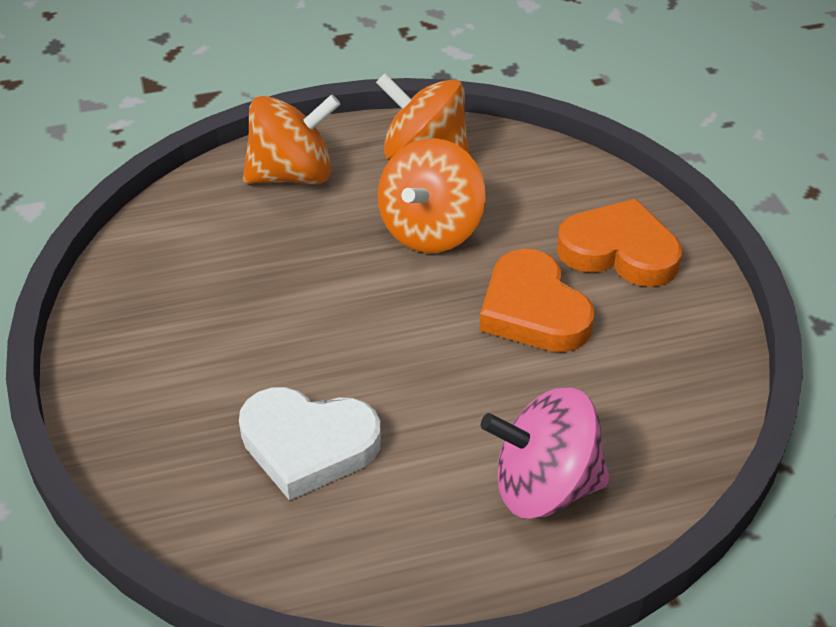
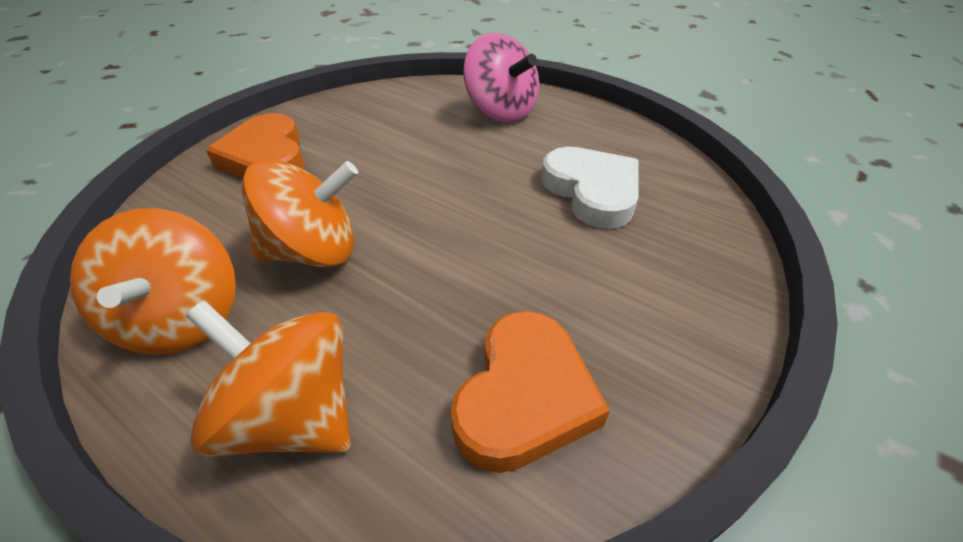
camera: 130 degrees left, 0 degrees up
(533, 310) = (366, 165): orange heart -> orange heart (524, 396)

